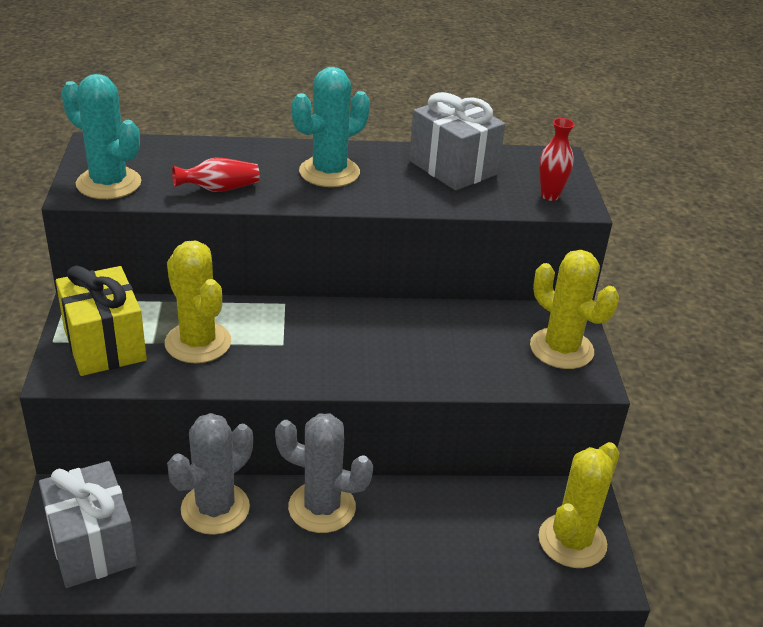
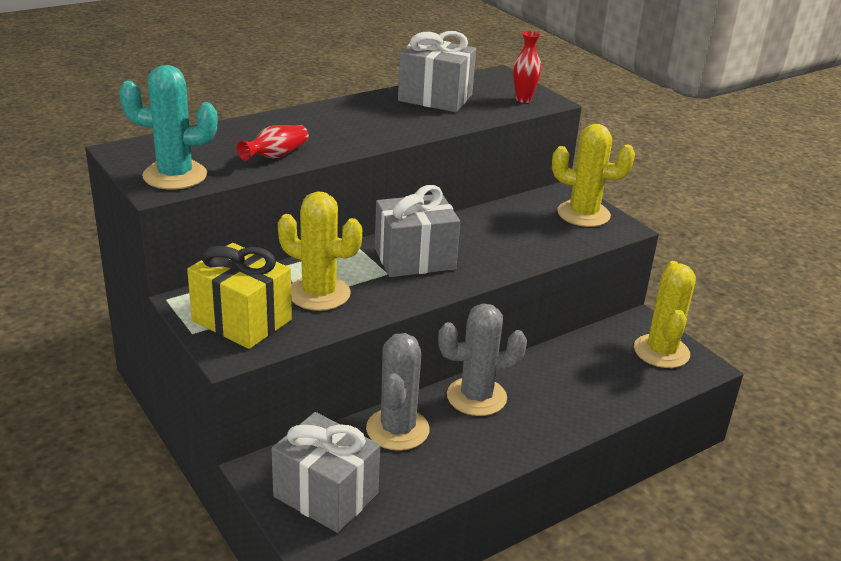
camera: 30 degrees left, 5 degrees down
(325, 338) = (414, 259): none -> grey gift
(329, 172) = (348, 123): turquoise cactus -> none

